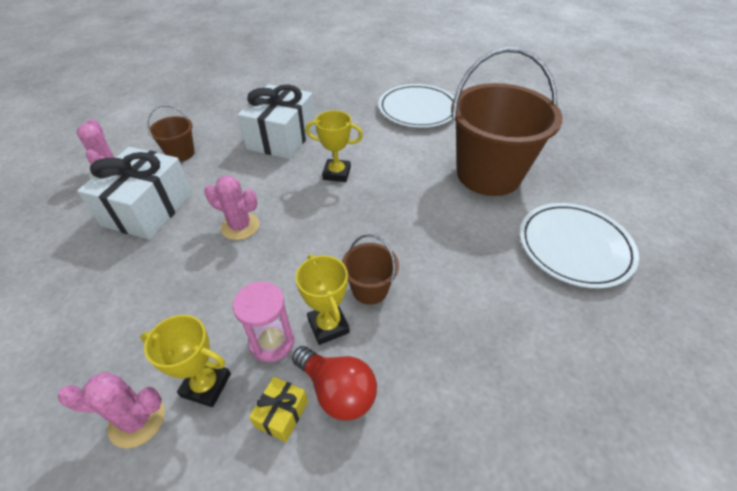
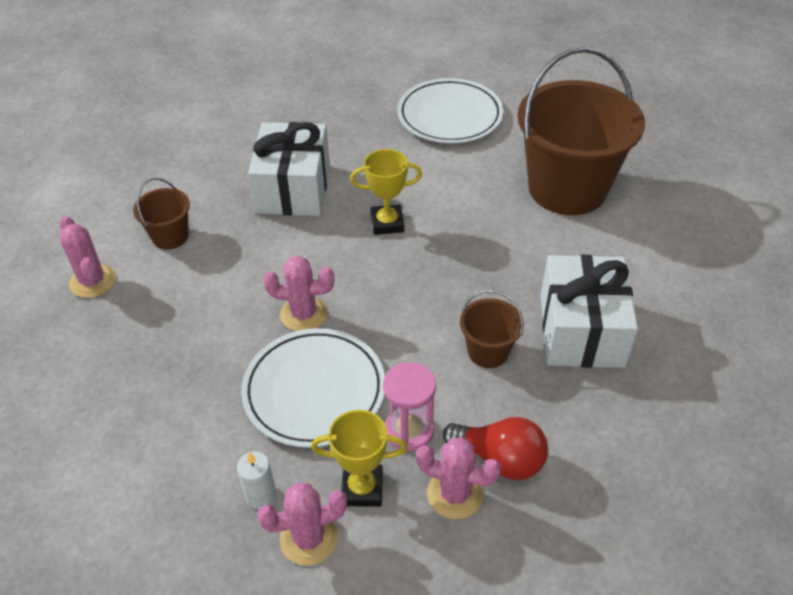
camera: 15 degrees left, 0 degrees up
(123, 368) = (261, 495): none -> white candle
(148, 209) = (174, 318): white gift -> white gift (581, 330)
(282, 414) = (455, 494): yellow gift -> pink cactus
(328, 326) = (461, 399): yellow trophy -> none
(574, 247) = (686, 257): white plate -> white plate (314, 390)

